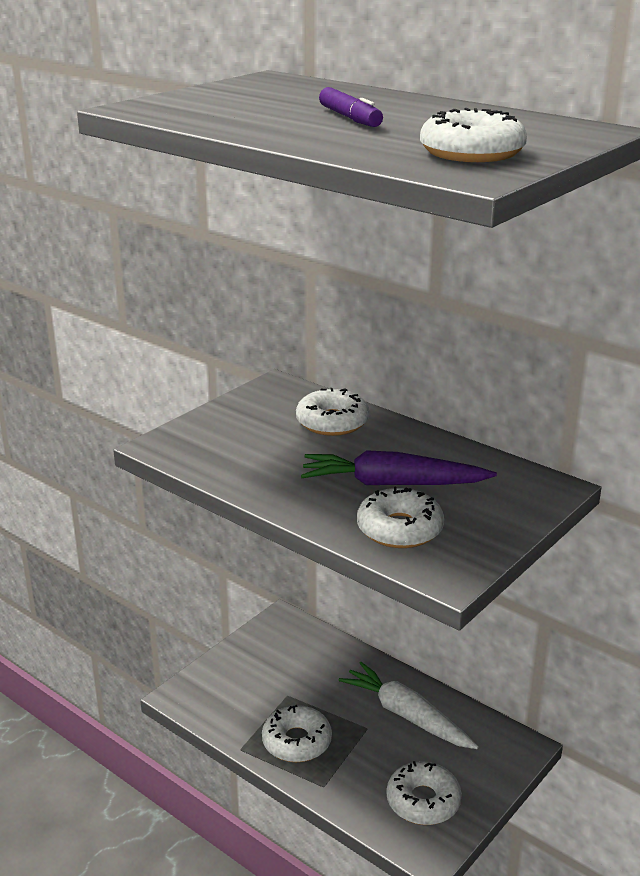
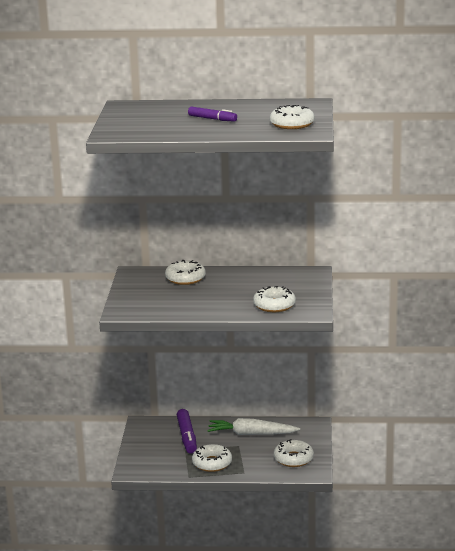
camera: 35 degrees left, 5 degrees down
(313, 673) = (187, 437): none -> purple marker
(392, 483) = (248, 292): purple carrot -> none

